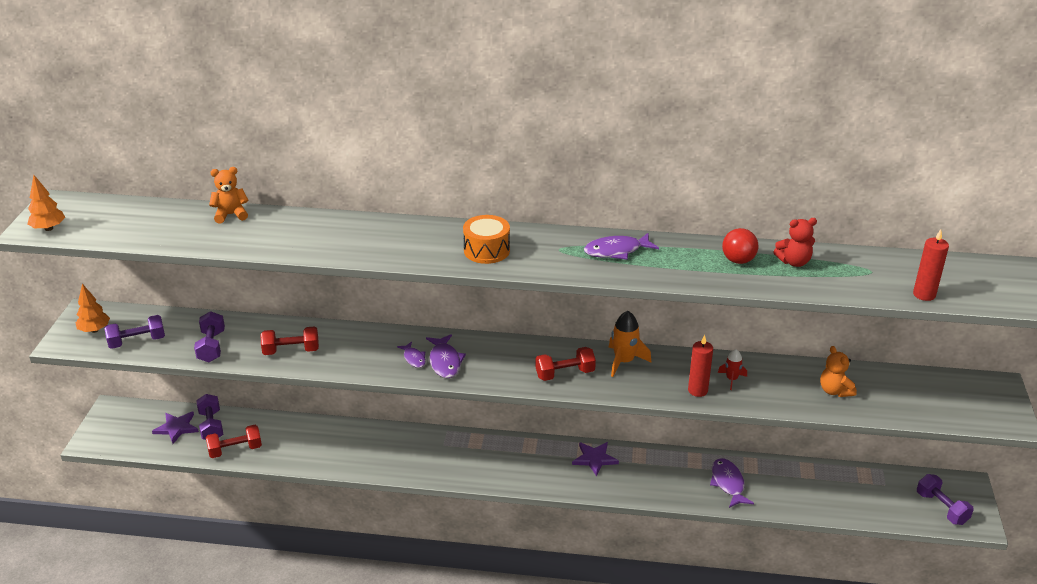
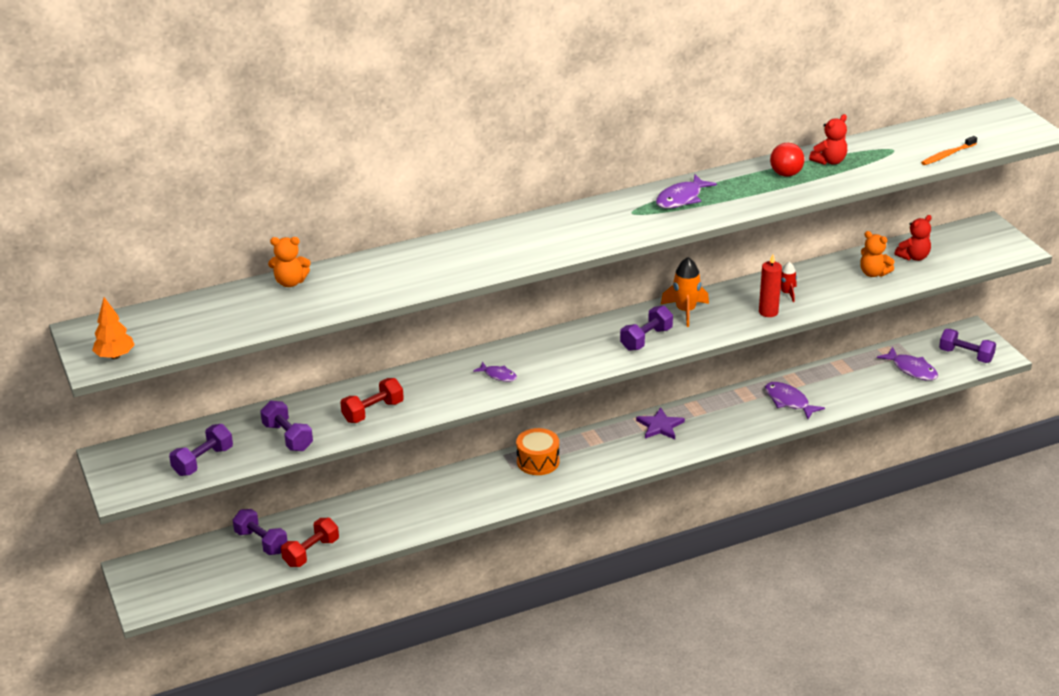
camera: 30 degrees left, 0 degrees up
(94, 330) = (142, 468): orange tree -> none
(176, 428) = (225, 558): purple star -> none
(231, 215) = (290, 282): orange teddy bear -> orange teddy bear turned 135 degrees counterclockwise
(445, 362) = (530, 368): purple fish -> purple fish (911, 369)
(486, 250) = (571, 234): orange drum -> orange drum (538, 461)
(565, 374) = (646, 339): red dumbbell -> purple dumbbell
(890, 389) = (913, 257): none -> red teddy bear
(924, 294) = (947, 155): red candle -> orange toothbrush

